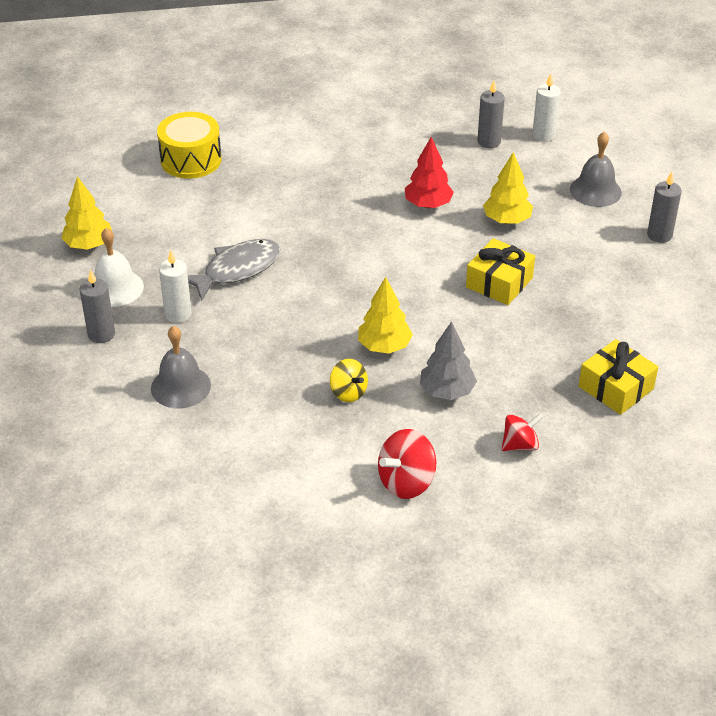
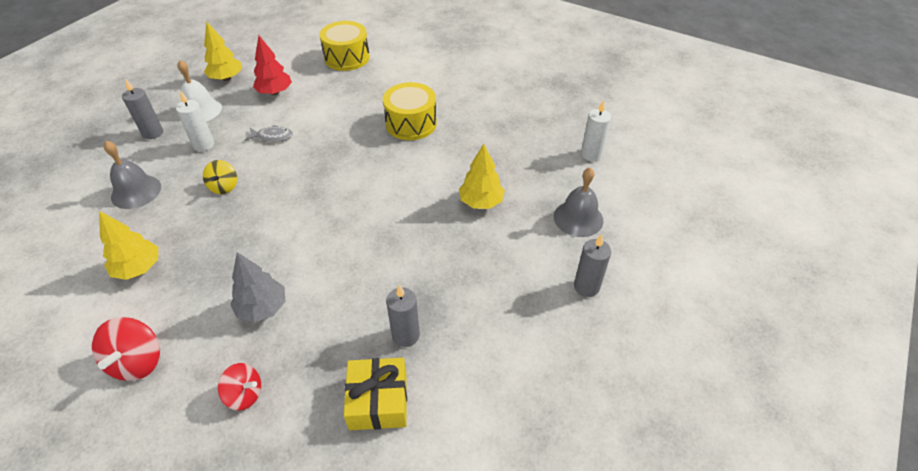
camera: 40 degrees right, 5 degrees up
(237, 270) = (272, 136): grey fish -> grey fish, size x0.55
(348, 392) = (208, 262): yellow spinning top -> yellow spinning top (224, 187)
(354, 189) = (411, 123): none -> yellow drum
(384, 346) = (275, 244): yellow tree -> yellow tree (139, 268)
(406, 482) = (138, 362): red spinning top -> red spinning top turned 90 degrees counterclockwise
(428, 204) = (442, 160): red tree -> red tree (275, 92)
(489, 142) = (543, 138): grey candle -> grey candle (406, 335)
(499, 282) = (412, 246): yellow gift -> none

